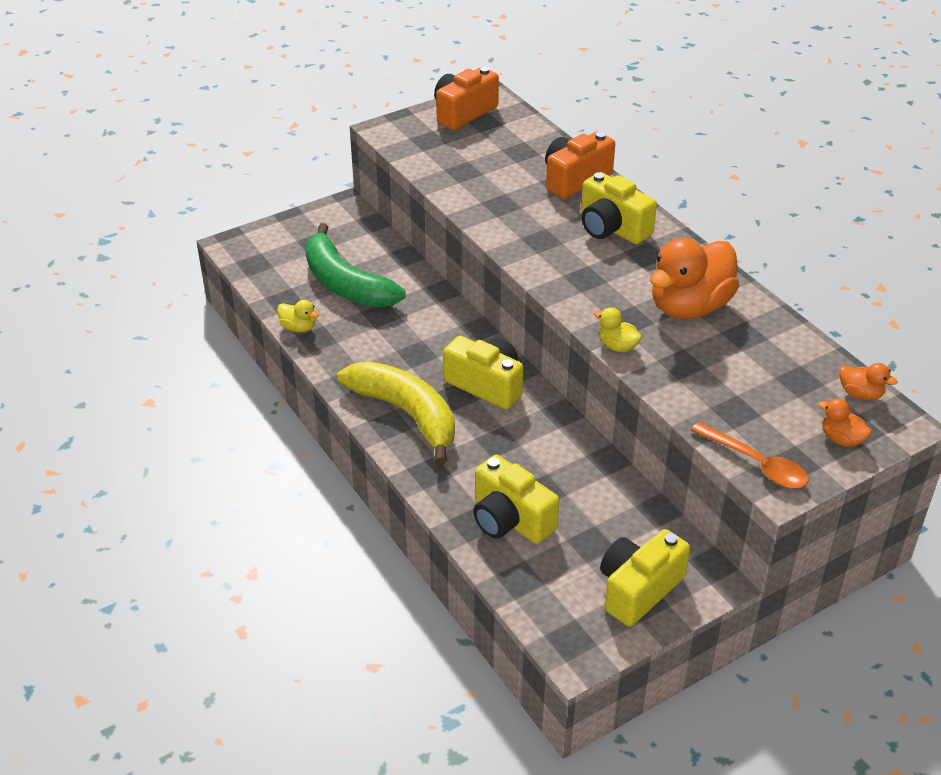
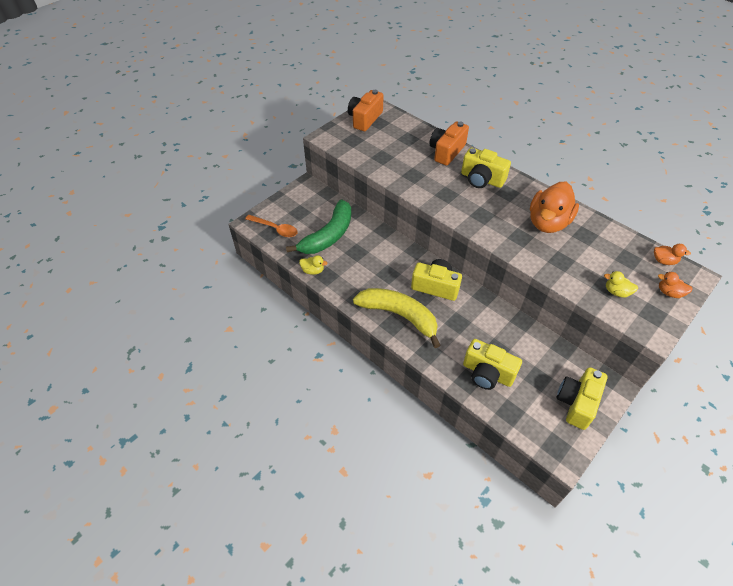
camera: 15 degrees left, 10 degrees up
(345, 283) = (328, 236): green banana -> green banana turned 90 degrees counterclockwise
(617, 346) = (521, 257): yellow duck -> yellow duck (616, 292)
(756, 464) = (634, 319): orange spoon -> orange spoon (275, 229)

